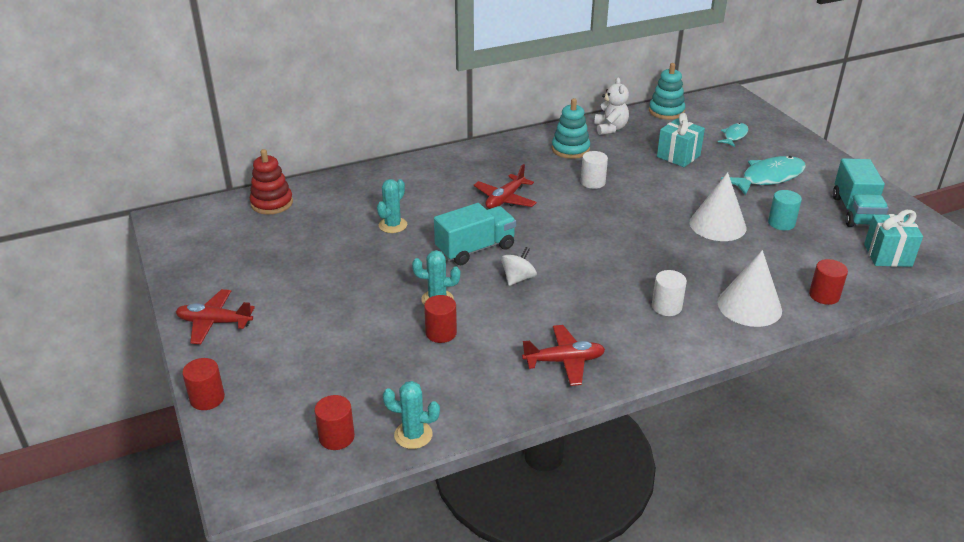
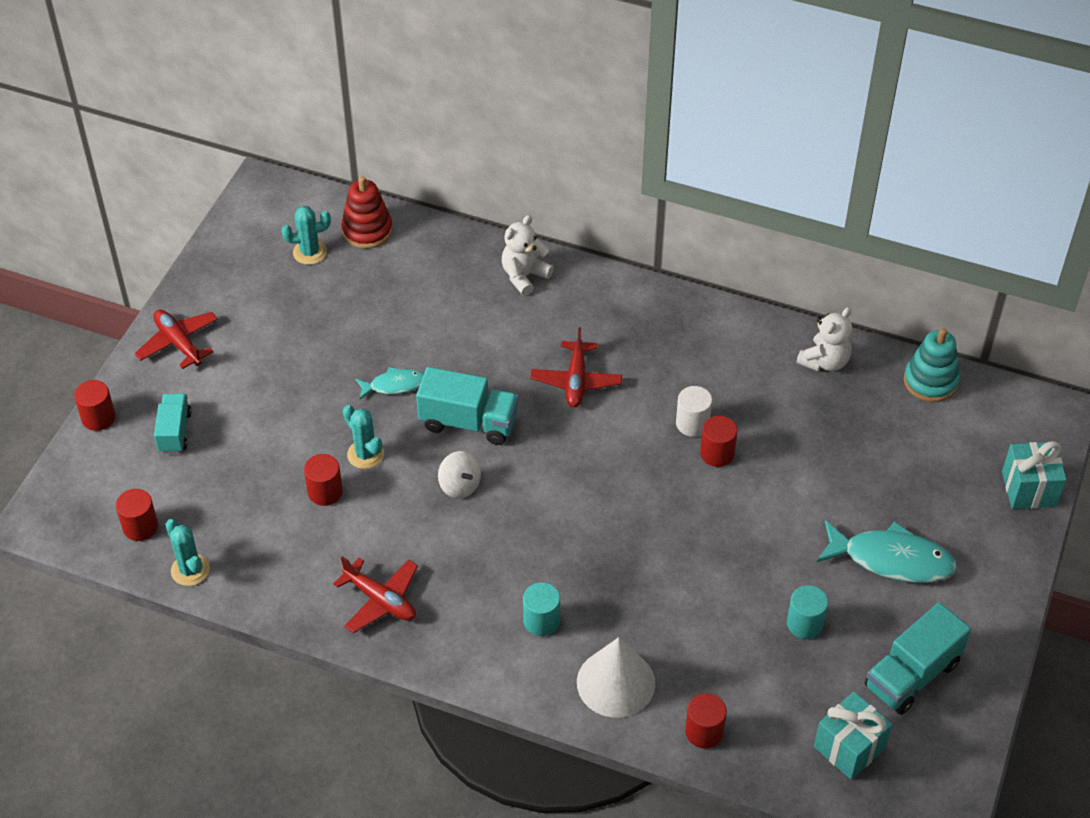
camera: 45 degrees right, 15 degrees up
(283, 369) = (175, 432): none -> turquoise truck
(393, 225) = (435, 337): turquoise cactus -> turquoise cactus (310, 252)
(403, 174) = (524, 276): none -> white teddy bear
(505, 199) = (576, 381): red plane -> red plane turned 75 degrees counterclockwise
(518, 278) = (460, 485): white spinning top -> white spinning top turned 60 degrees clockwise
(570, 149) = (735, 361): turquoise stacking toy -> none
(625, 186) = (717, 453): none -> red cylinder
(666, 307) = (541, 621): white cylinder -> turquoise cylinder
(678, 156) = (838, 456): turquoise gift -> turquoise gift (1029, 489)
(717, 225) = (735, 573): white cone -> none
(734, 136) = (952, 475): turquoise fish -> turquoise fish (394, 385)

